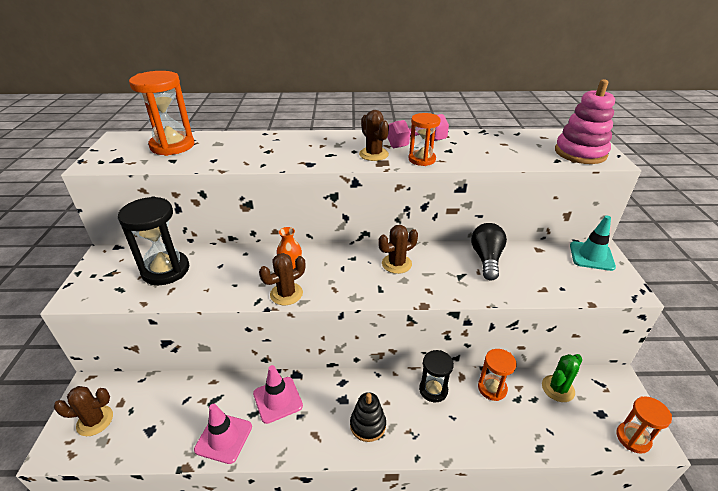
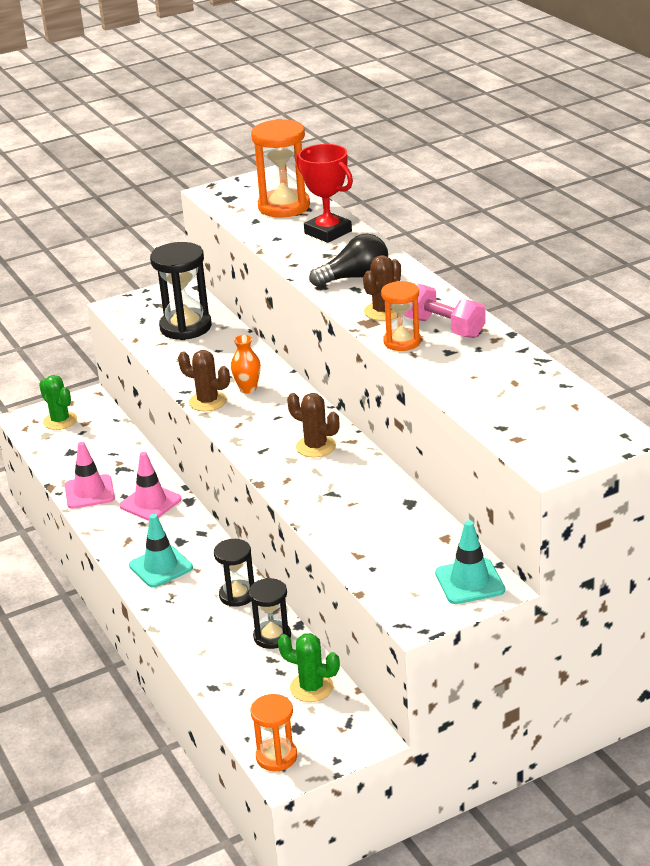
camera: 65 degrees right, 5 degrees down
(95, 421) = (60, 421): brown cactus -> green cactus
(237, 142) = (328, 232): none -> red trophy
(368, 425) = (161, 567): black stacking toy -> turquoise traffic cone
(486, 259) = (383, 503): black light bulb -> black light bulb (354, 278)
(492, 388) = (272, 636): orange hourglass -> black hourglass
(580, 153) = (546, 440): pink stacking toy -> none

